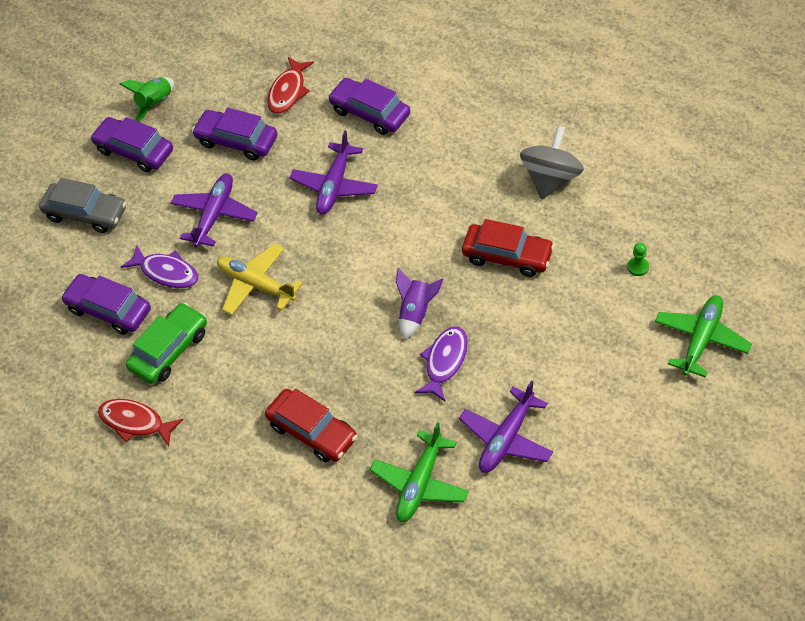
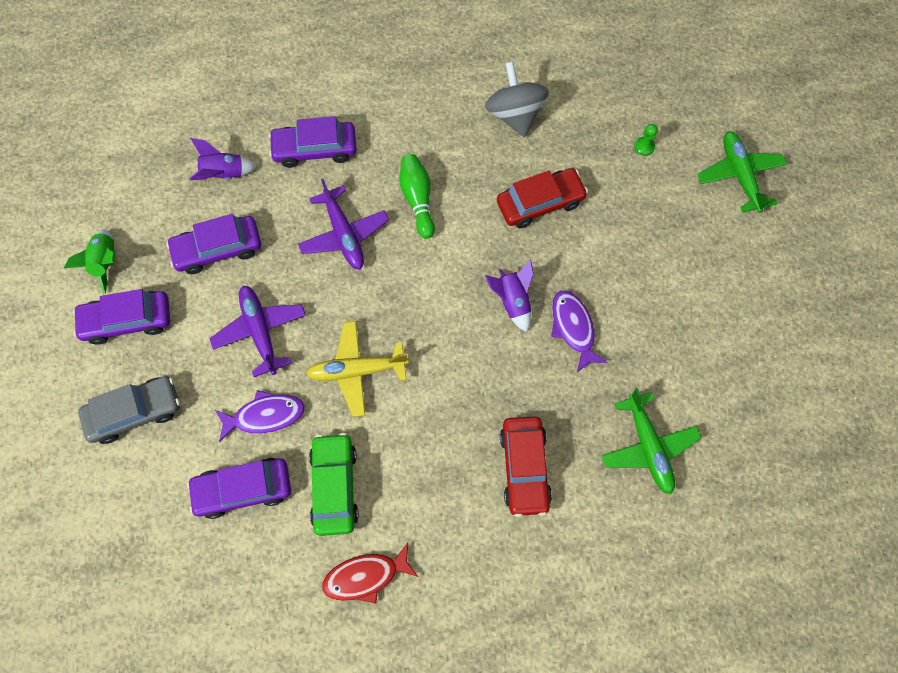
camera: 45 degrees left, 15 degrees up
(288, 92) = (224, 174): red fish -> purple rocket
(312, 432) = (524, 468): red car -> red car turned 90 degrees clockwise
(413, 195) = (418, 199): none -> green bowling pin
(506, 438) = (677, 358): purple plane -> none

